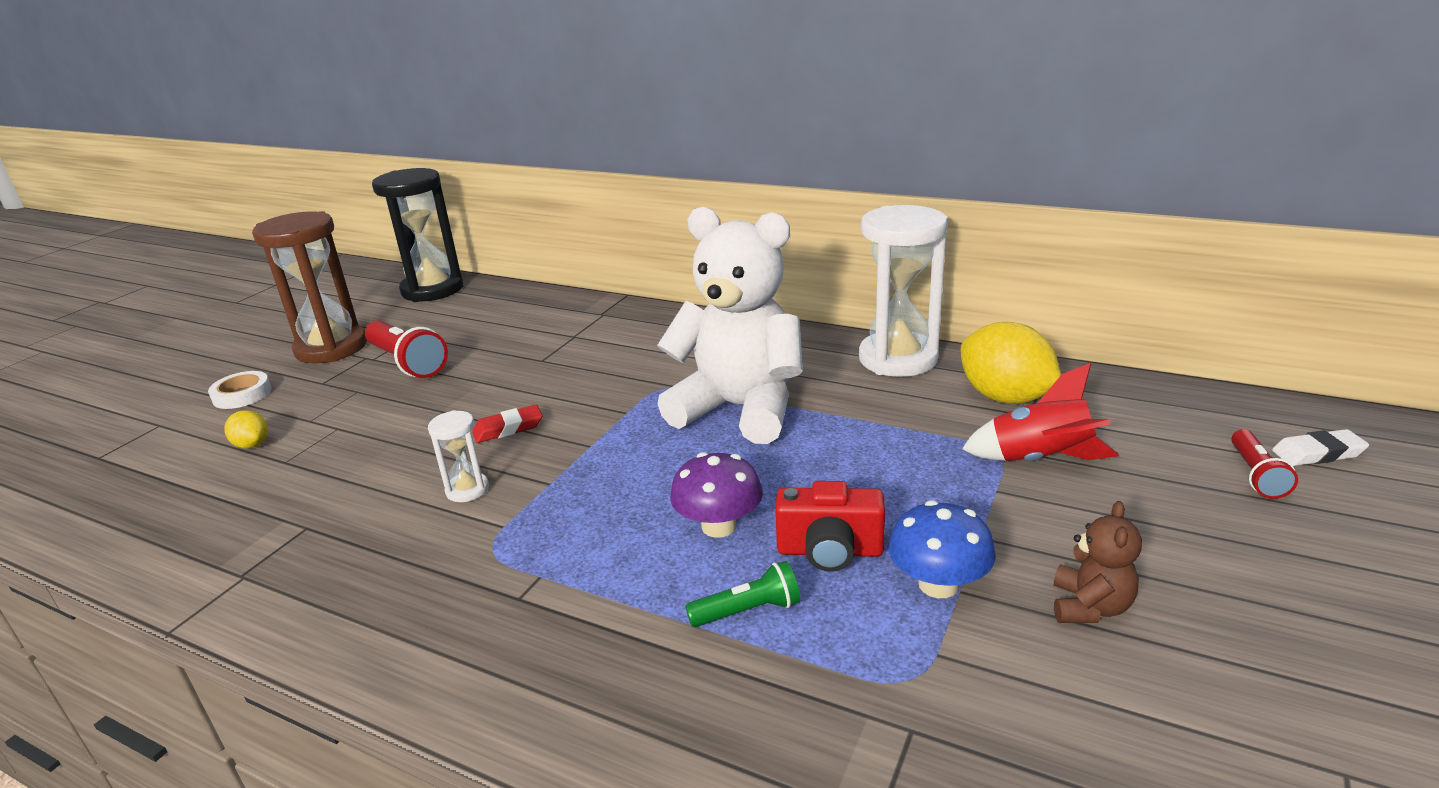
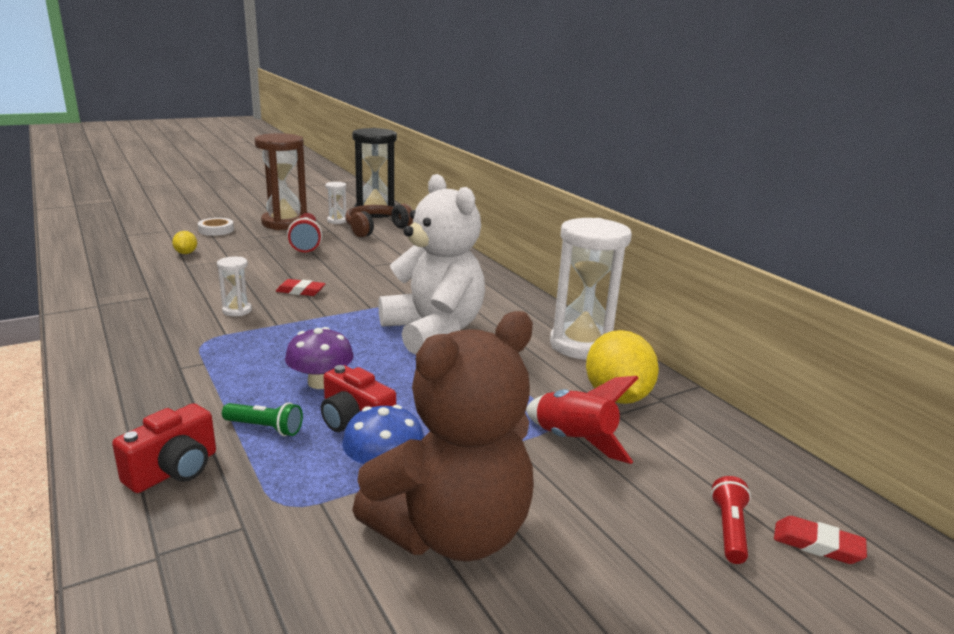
camera: 30 degrees right, 5 degrees down
(400, 319) = (337, 221): none -> white hourglass
(470, 311) = (376, 229): none -> brown headphones
(734, 720) = (174, 470): none -> red camera
(1090, 607) = (452, 532): brown teddy bear -> brown teddy bear, size x2.45
(1256, 475) = (729, 530): red flashlight -> red flashlight turned 150 degrees clockwise
(1317, 453) = (817, 545): white eraser -> red eraser

